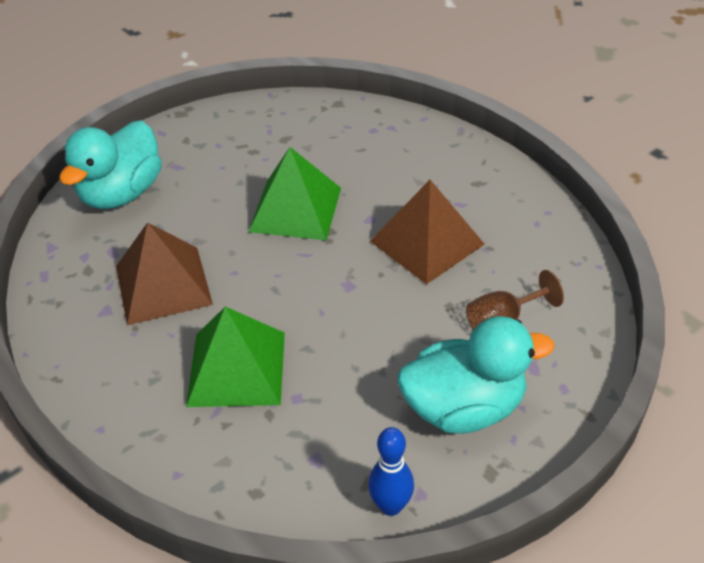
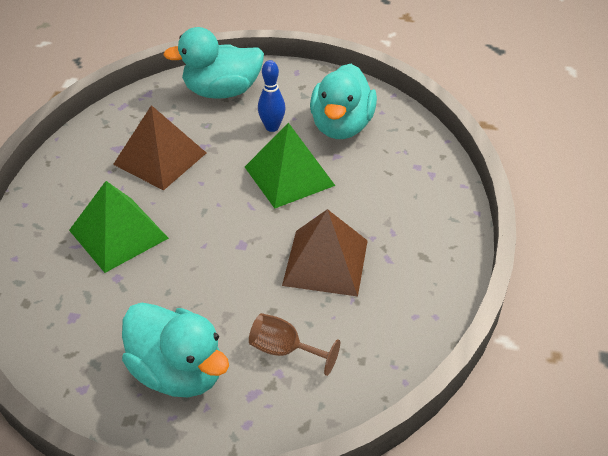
camera: 50 degrees right, 0 degrees up
(271, 144) = (341, 126): none -> turquoise duck
(391, 506) = (61, 378): blue bowling pin -> blue bowling pin (272, 127)

